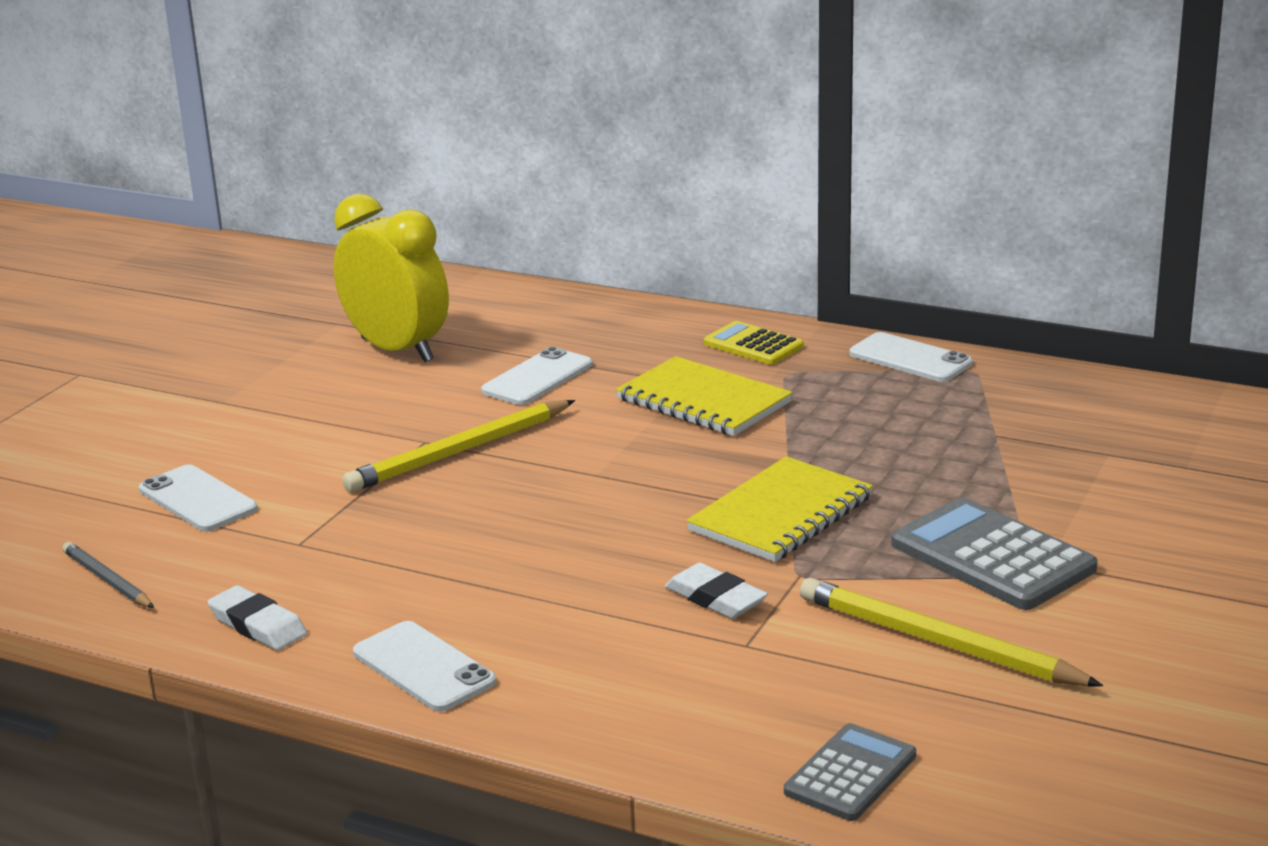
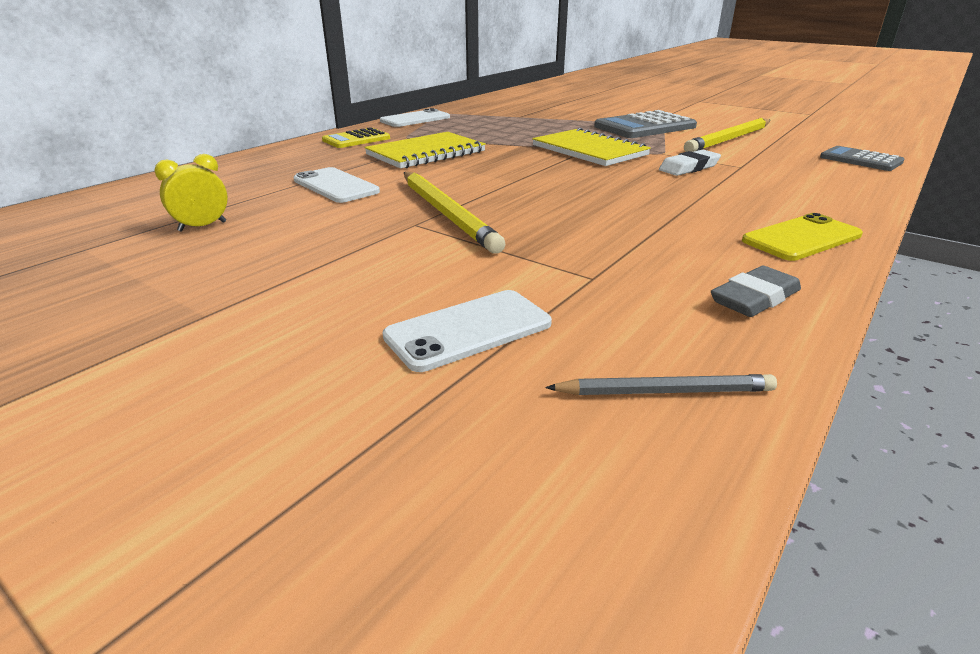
camera: 80 degrees left, 5 degrees up
(107, 580) = (664, 391): grey pencil -> grey pencil turned 150 degrees counterclockwise
(258, 625) = (754, 298): white eraser -> grey eraser
(397, 350) = (202, 226): yellow clock -> yellow clock, size x0.44
(423, 667) = (802, 238): white phone -> yellow phone

